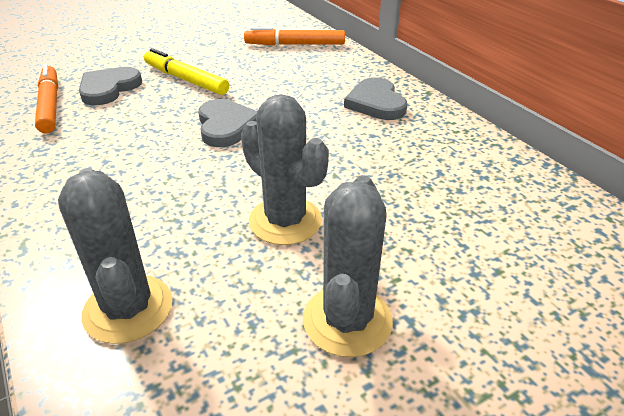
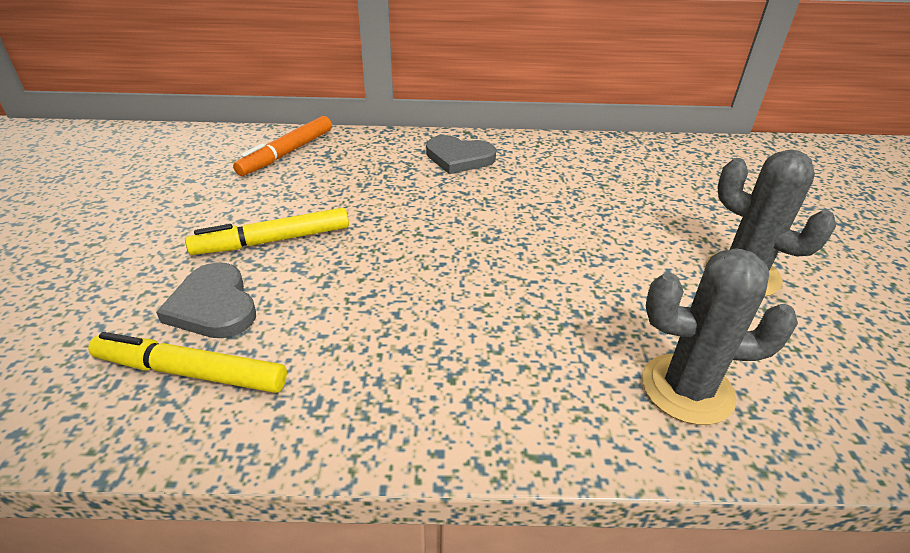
camera: 60 degrees left, 0 degrees up
(50, 105) = (191, 372): orange marker -> yellow marker
(226, 126) = (415, 245): grey heart -> none
(285, 221) = (606, 262): grey cactus -> none

